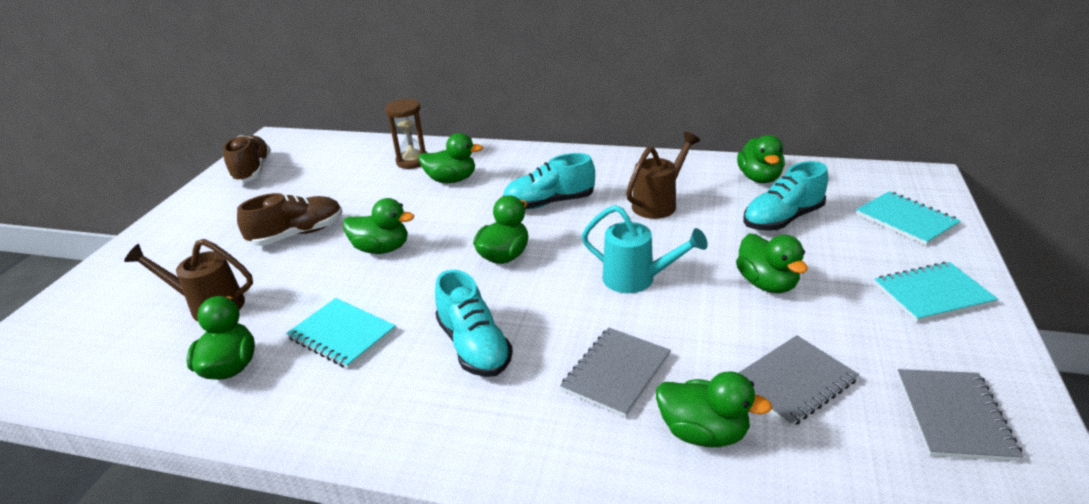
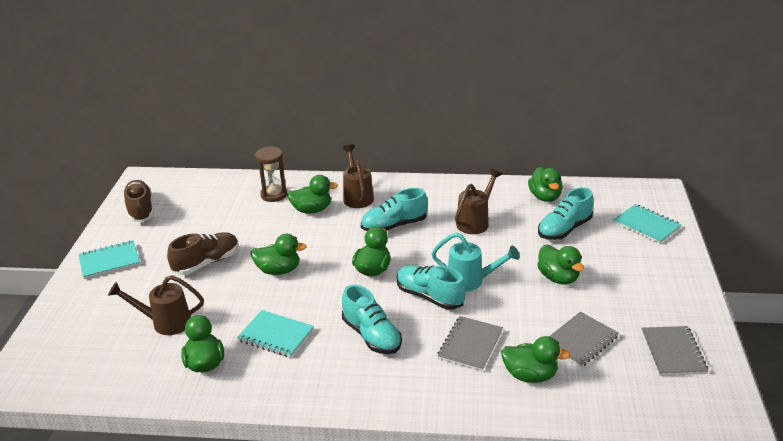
camera: 10 degrees left, 0 degrees up
(513, 167) = (357, 196): none -> brown watering can
(572, 297) = (429, 297): none -> turquoise shoe
(932, 294) = (663, 278): turquoise notebook -> turquoise notebook (109, 261)

